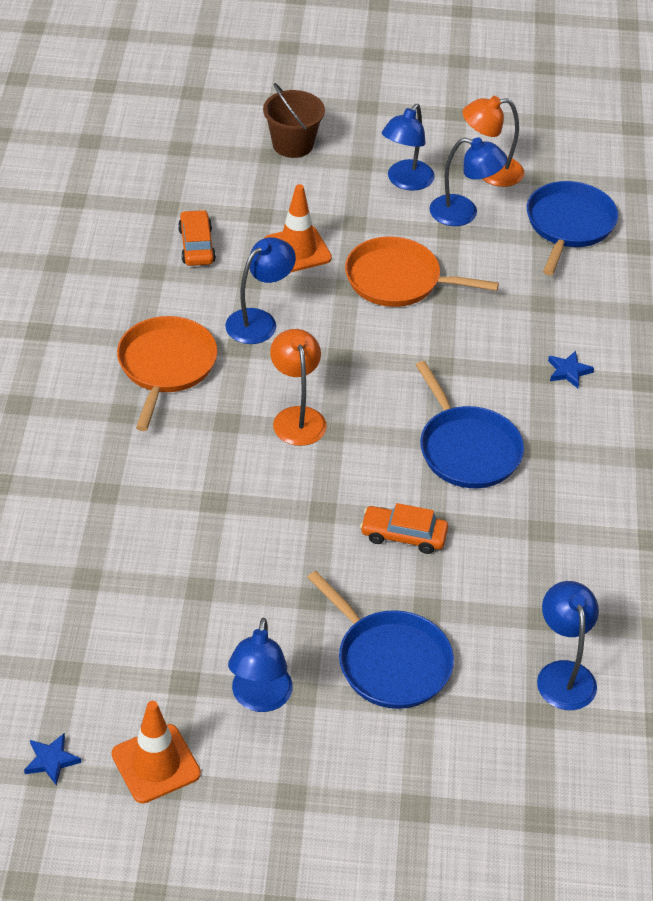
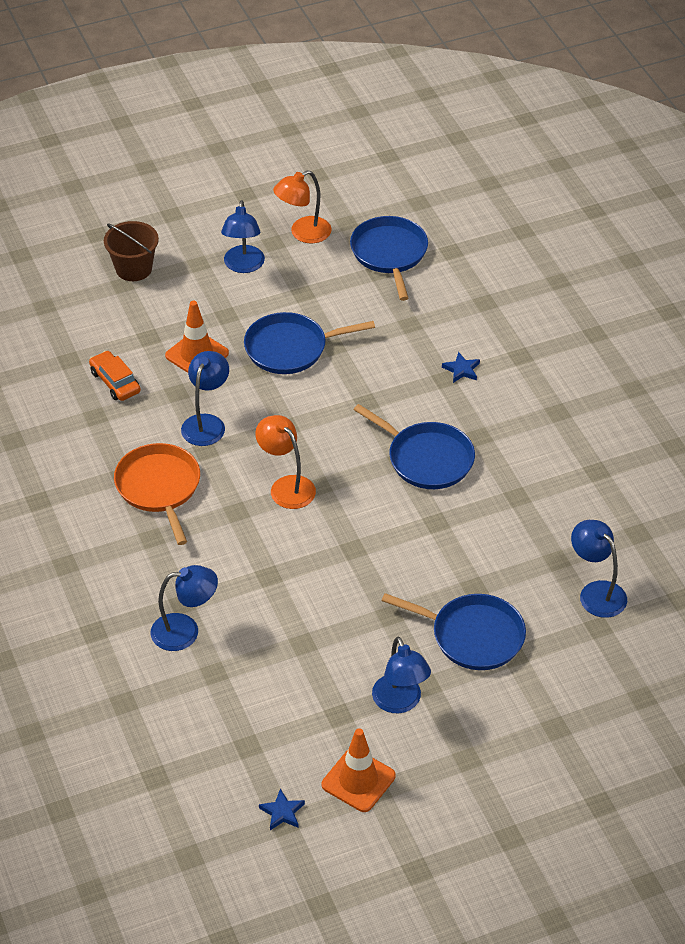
camera: 25 degrees left, 0 degrees up
(398, 280) = (290, 348): orange pan -> blue pan
(403, 535) = (423, 542): orange car -> none
(463, 213) = (305, 275): blue lamp -> blue lamp (185, 631)

